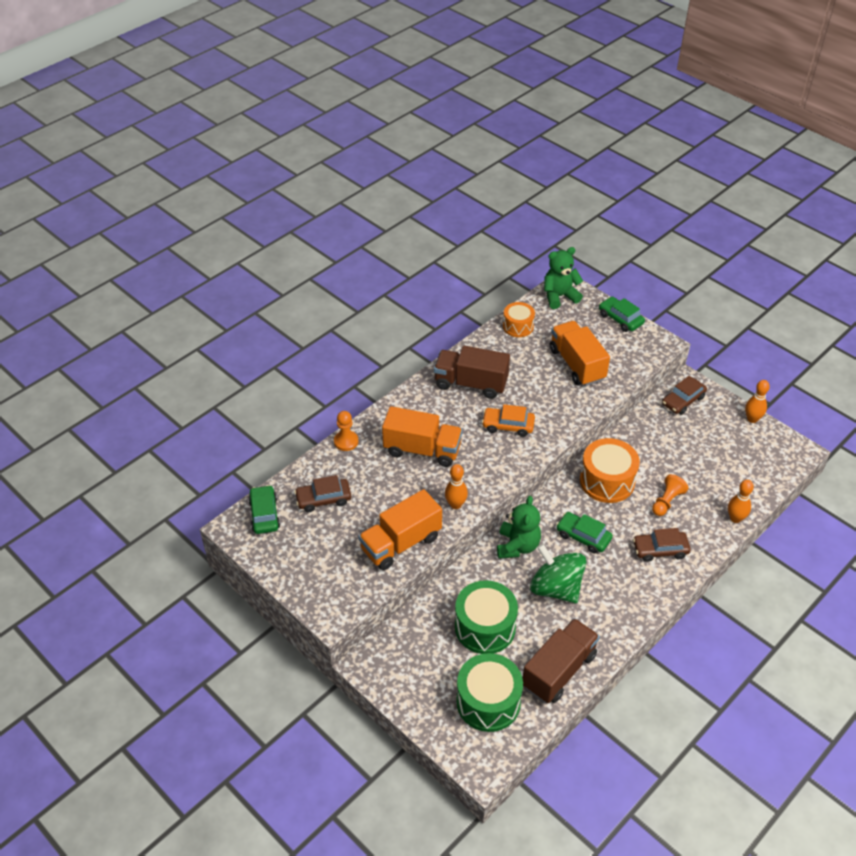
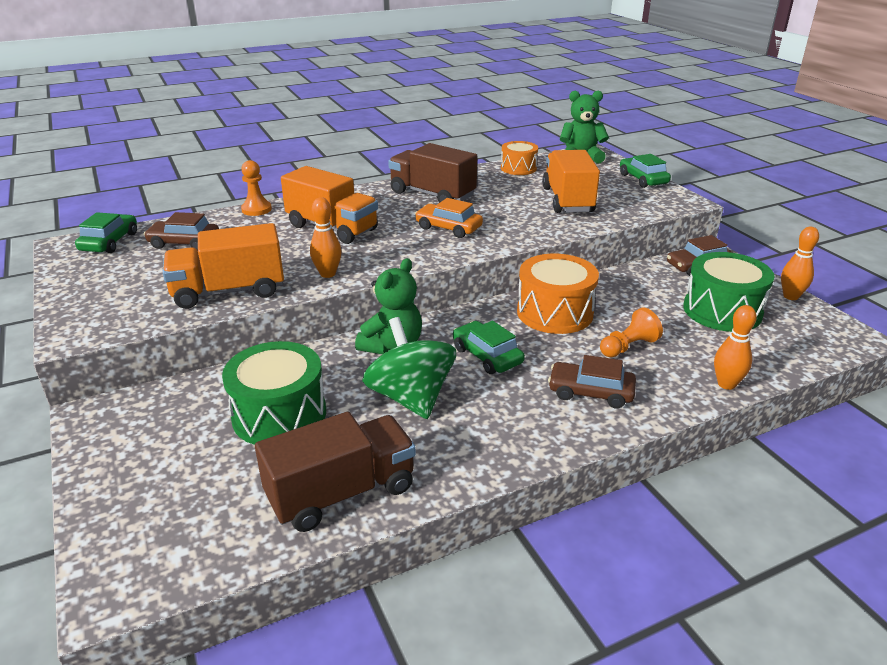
camera: 20 degrees right, 15 degrees down
(488, 702) = (205, 502): green drum -> green drum (722, 311)

